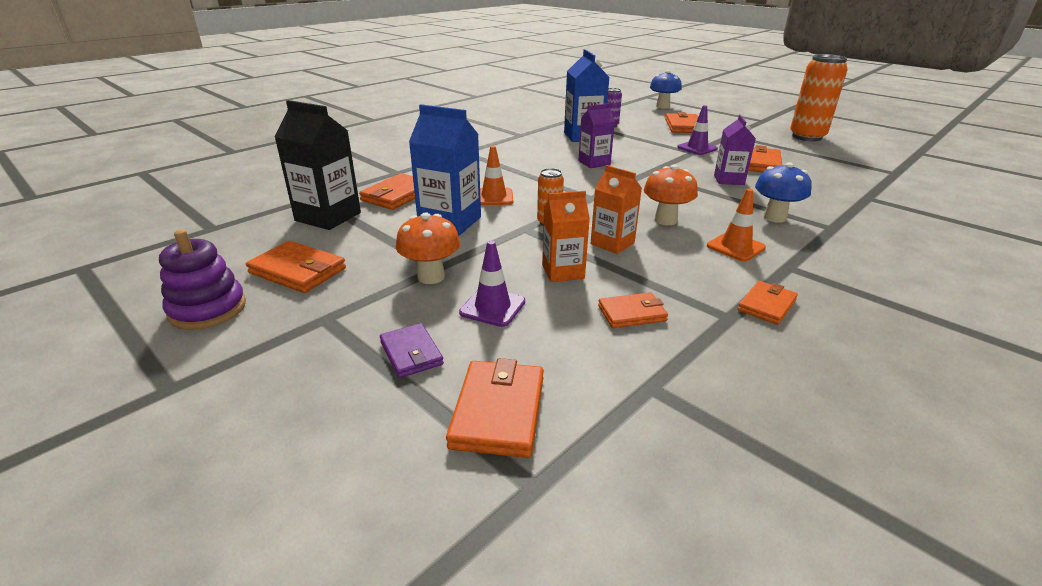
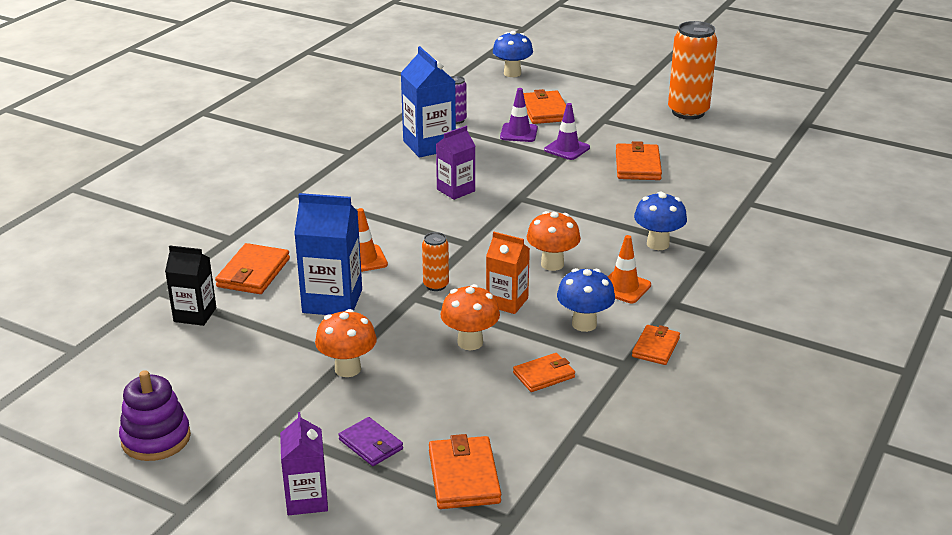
camera: 15 degrees left, 0 degrees up
(298, 271) = (212, 384): orange wallet -> none
(328, 217) = (195, 314): black carton -> black carton, size x0.64
(492, 307) = (420, 390): purple traffic cone -> purple traffic cone (518, 133)
(563, 271) = (470, 342): orange carton -> orange mushroom
(687, 272) = (584, 324): none -> blue mushroom
(729, 180) = (608, 196): purple carton -> purple carton (307, 499)

